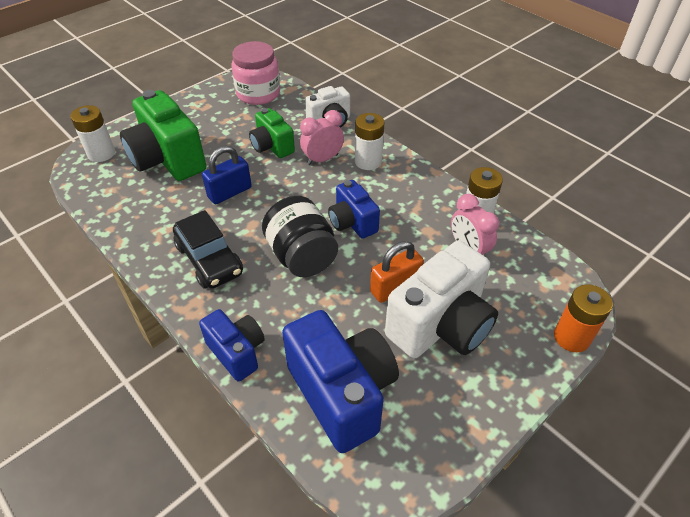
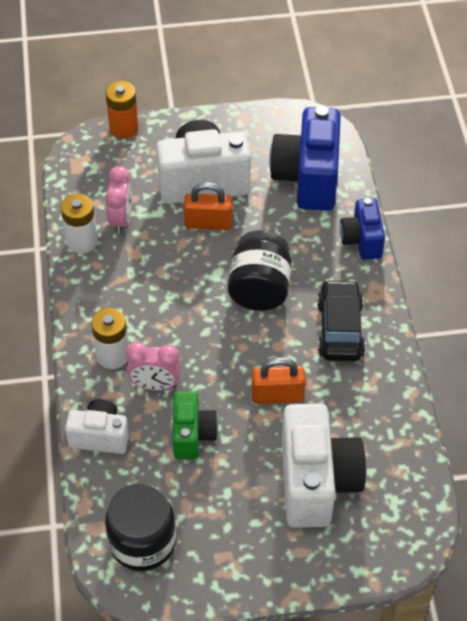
camera: 145 degrees left, 5 degrees up
(101, 153) = (387, 539): white battery -> none
(168, 160) = (316, 482): green camera -> white camera
(229, 192) = (277, 395): blue padlock -> orange padlock
(258, 94) = (142, 542): pink jar -> black jar
(352, 223) = (190, 296): blue camera -> none

